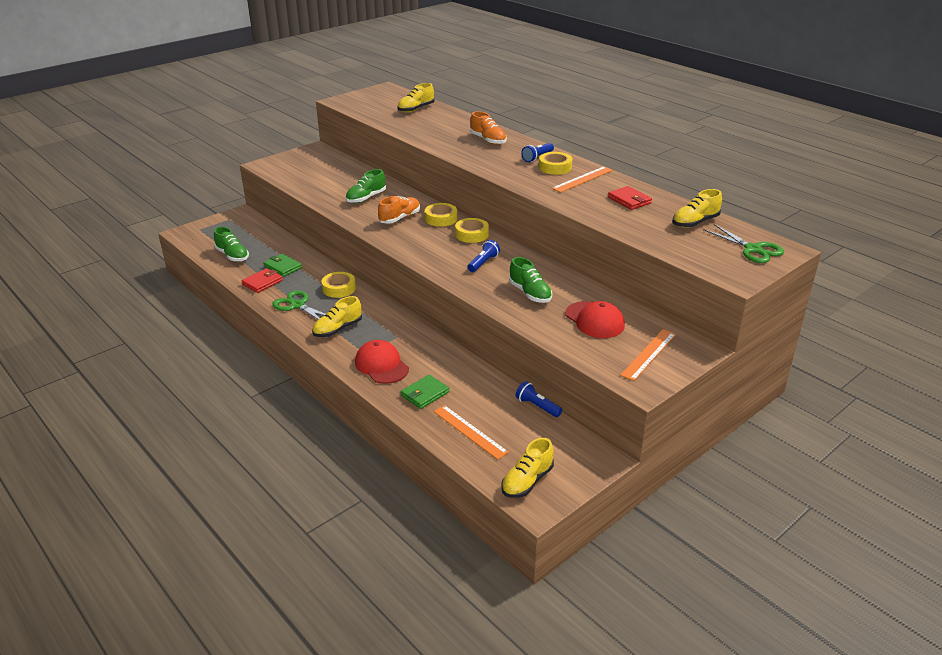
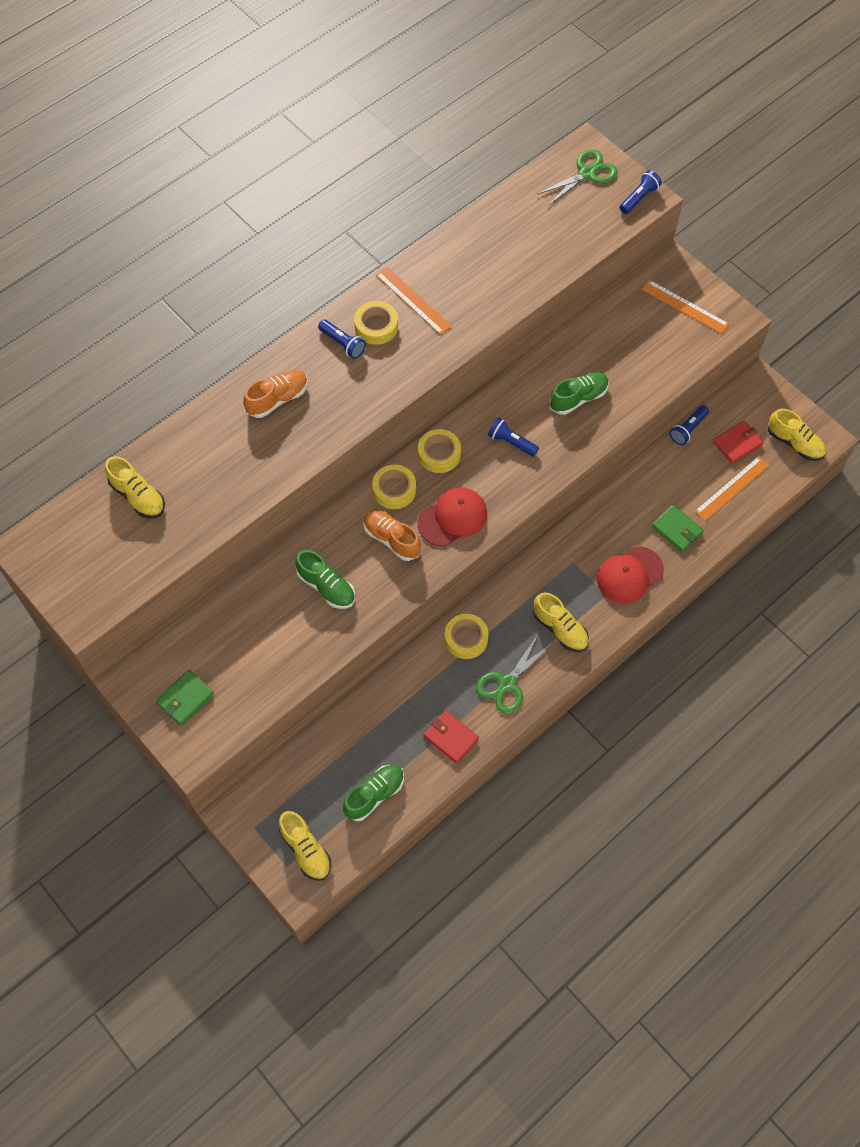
camera: 90 degrees left, 30 degrees up
(283, 267) = (409, 718): green wallet -> green wallet (185, 699)
(594, 320) = (628, 344): red cap -> red cap (452, 518)
(629, 200) = (473, 261): red wallet -> red wallet (737, 443)
(695, 222) = (528, 210): yellow shoe -> yellow shoe (306, 850)
(735, 274) = (639, 198): none -> blue flashlight

